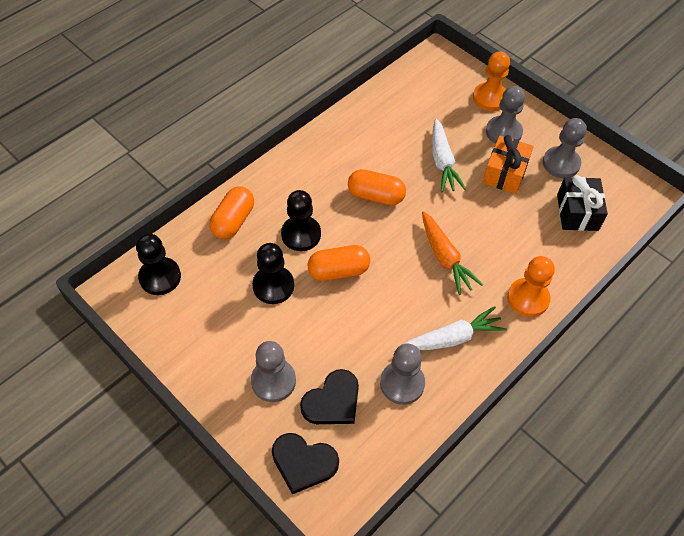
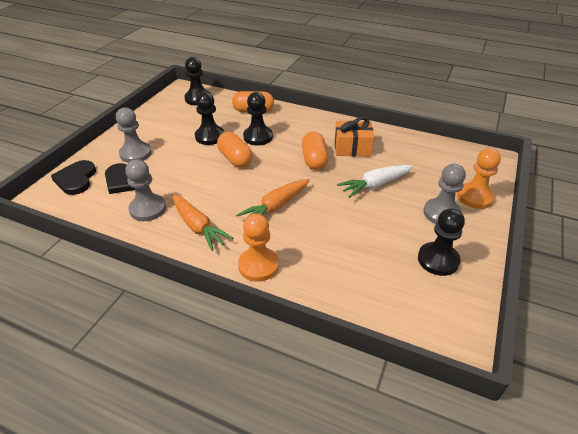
camera: 70 degrees right, 15 degrees down
(452, 338) = (198, 227): white carrot -> orange carrot
(505, 173) = (393, 223): orange gift -> orange gift (352, 148)
(561, 163) = (438, 260): grey pawn -> black pawn
(577, 212) = (384, 284): black gift -> none

